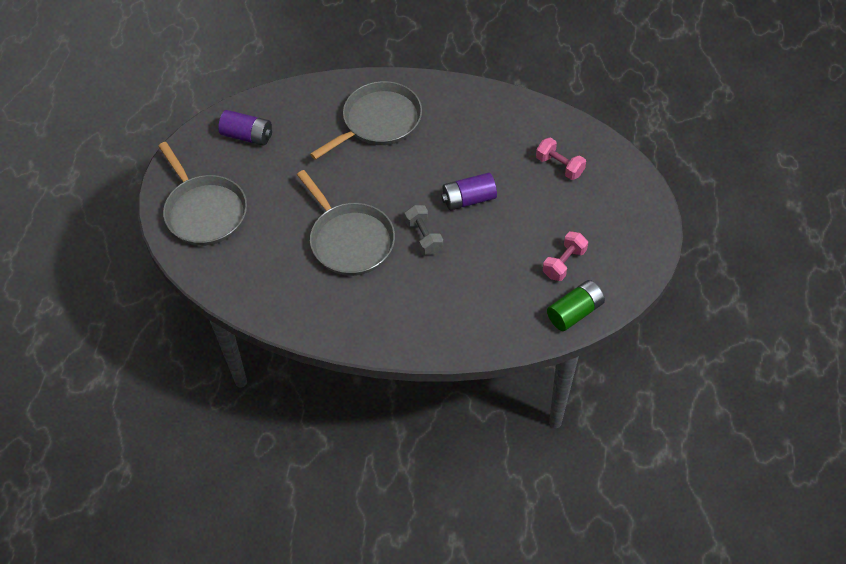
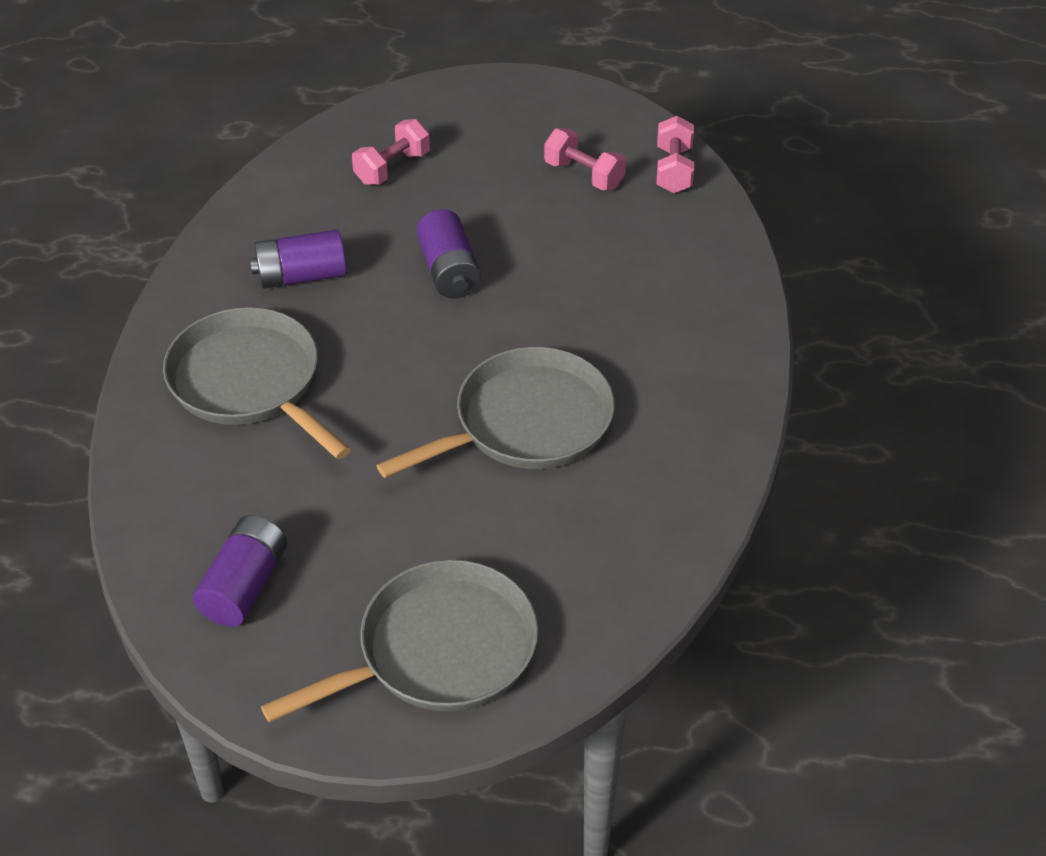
camera: 90 degrees left, 10 degrees down
(424, 237) = (525, 327): grey dumbbell -> none
(460, 133) = (301, 276): none -> purple battery
(575, 312) = (673, 170): green battery -> pink dumbbell

